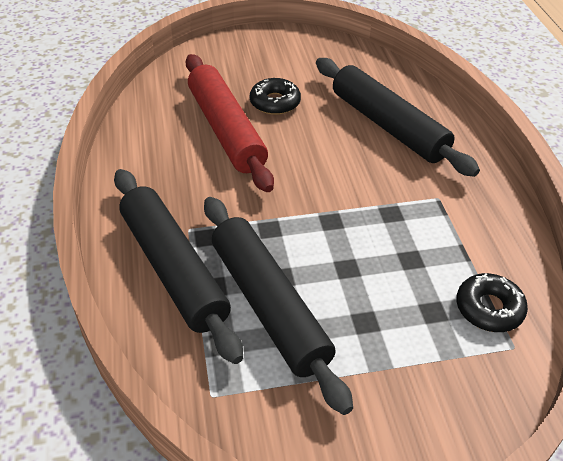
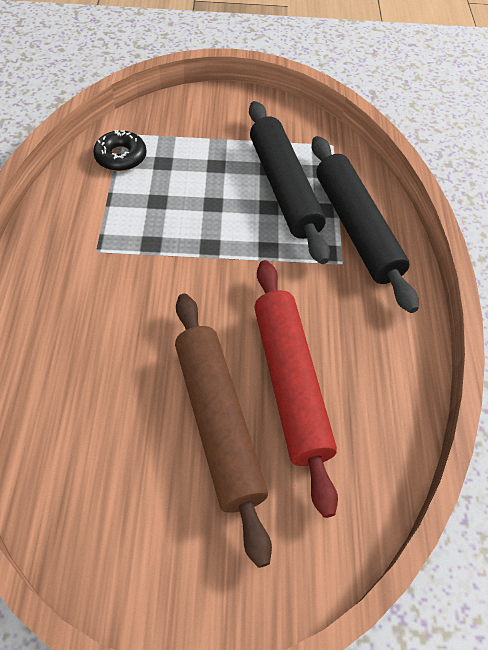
camera: 170 degrees left, 10 degrees up
(275, 102) = (217, 423): black donut -> brown rolling pin
(388, 126) = (92, 353): black rolling pin -> none

